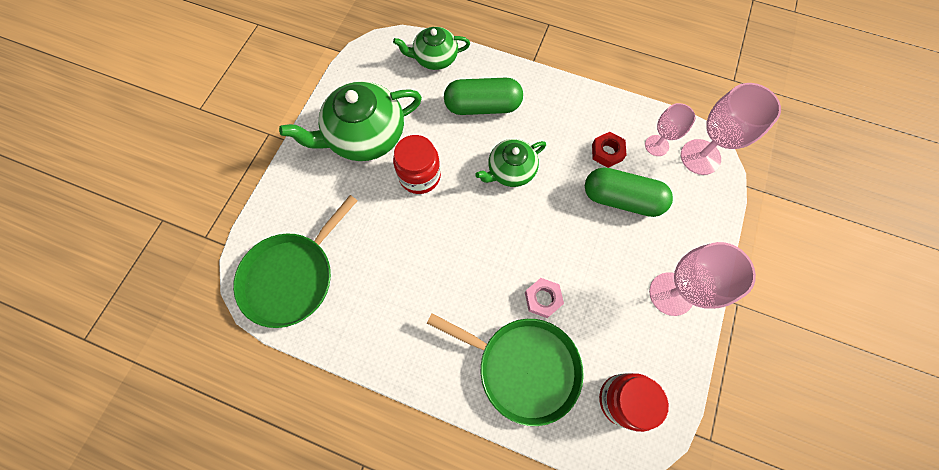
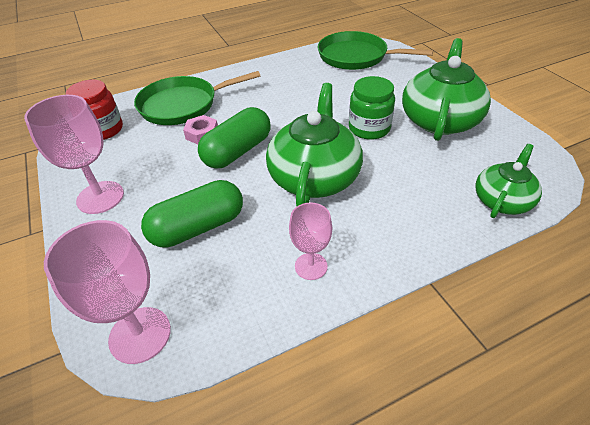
camera: 135 degrees right, 25 degrees down
(292, 276) = (356, 56): green pan -> green pan turned 60 degrees counterclockwise
(420, 176) = (369, 128): red jar -> green jar
(483, 106) = (403, 199): green capsule -> green capsule (237, 151)
(510, 170) = (314, 177): green teapot -> green teapot, size x1.68
(607, 152) = (249, 254): red nut -> none
(656, 145) = (203, 304): pink goblet -> pink goblet (311, 266)

